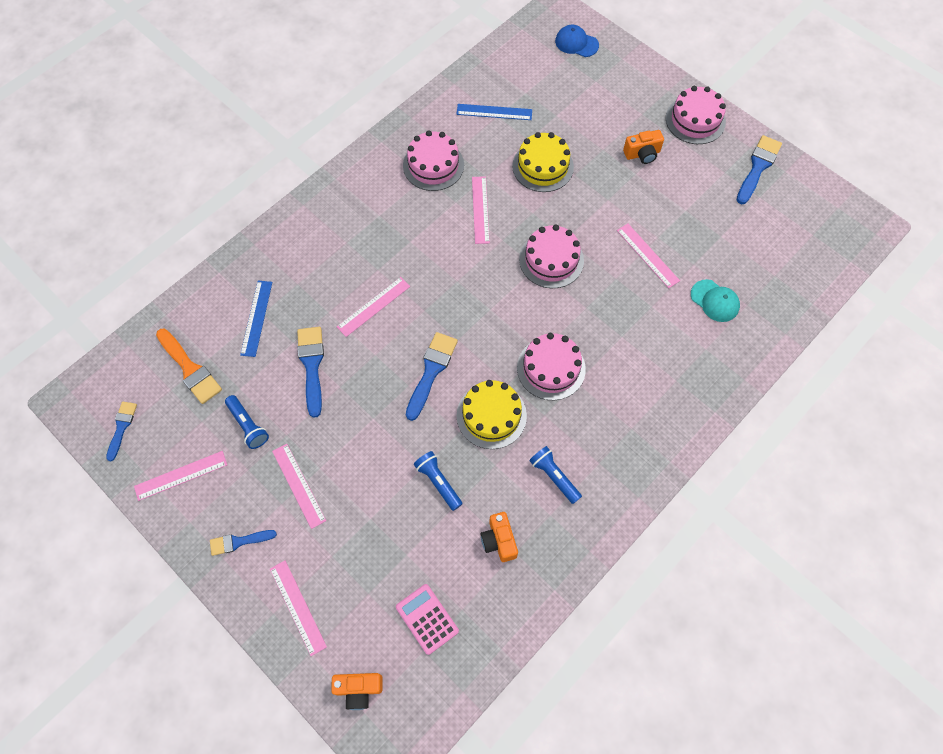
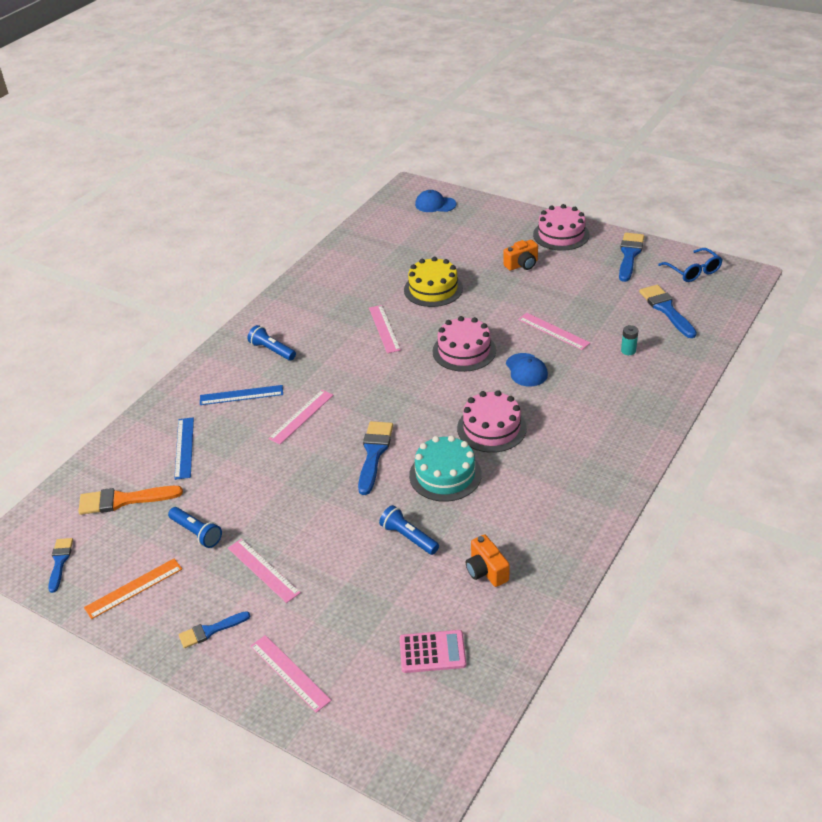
camera: 10 degrees left, 25 degrees down
(181, 475) = (133, 588): pink ruler -> orange ruler
(190, 369) = (124, 500): orange brush -> orange brush turned 135 degrees clockwise
(312, 366) = (251, 473): blue brush -> blue brush (666, 309)
(359, 689) = (377, 730): orange camera -> none
(427, 619) = (432, 652): pink calculator -> pink calculator turned 135 degrees clockwise
(433, 165) = (329, 306): pink cake -> none
(491, 415) = (445, 475): yellow cake -> turquoise cake
(494, 112) = (375, 261): blue ruler -> blue ruler (241, 395)
(554, 476) = (524, 509): blue flashlight -> blue flashlight (272, 350)
(605, 301) = (526, 370): none -> blue cap
(715, 301) = (628, 351): turquoise cap -> turquoise battery
(817, 207) = (693, 271): none -> blue glasses

